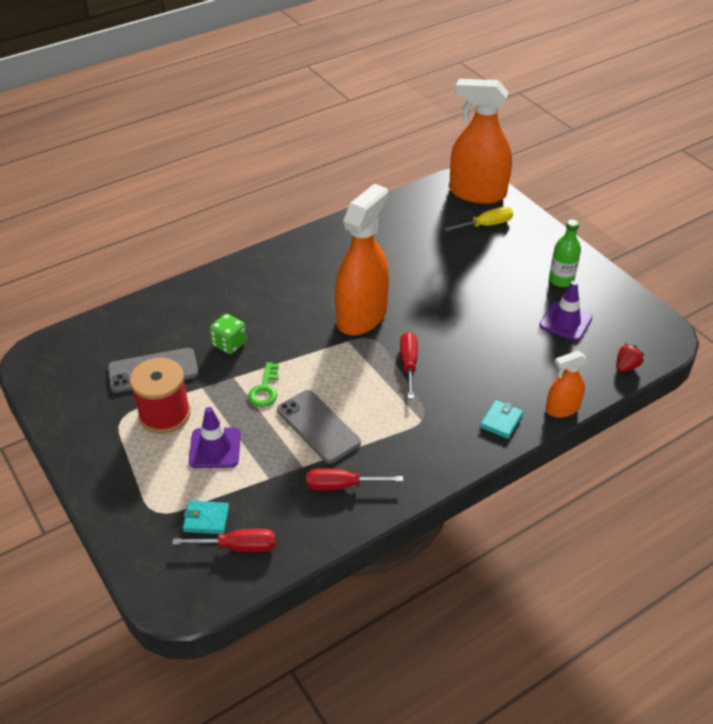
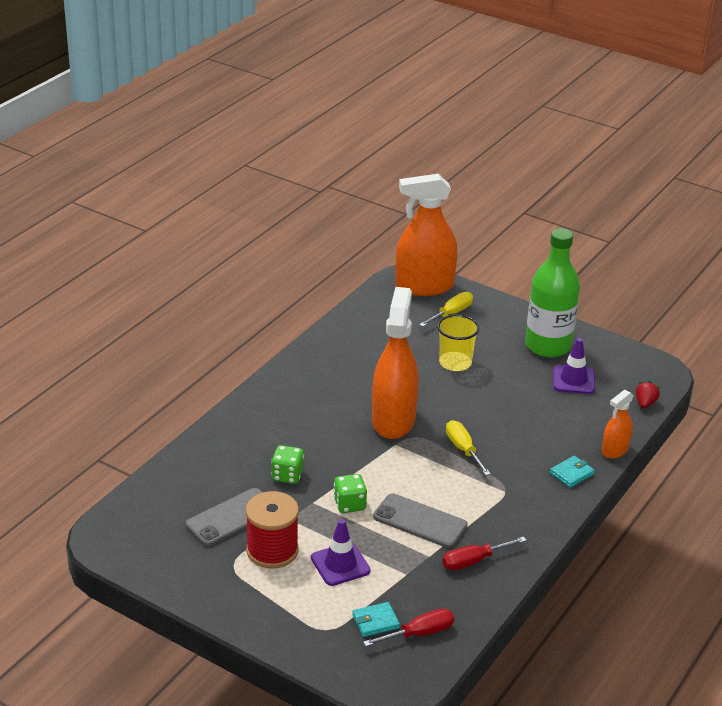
camera: 25 degrees left, 10 degrees down
(265, 389) = (349, 504): green key -> green dice
(408, 364) = (463, 449): red screwdriver -> yellow screwdriver
(458, 274) = (455, 363): none -> yellow cup
(501, 421) = (572, 473): turquoise wallet -> turquoise wallet turned 45 degrees clockwise
(561, 280) = (548, 346): green bottle -> green bottle, size x1.88

